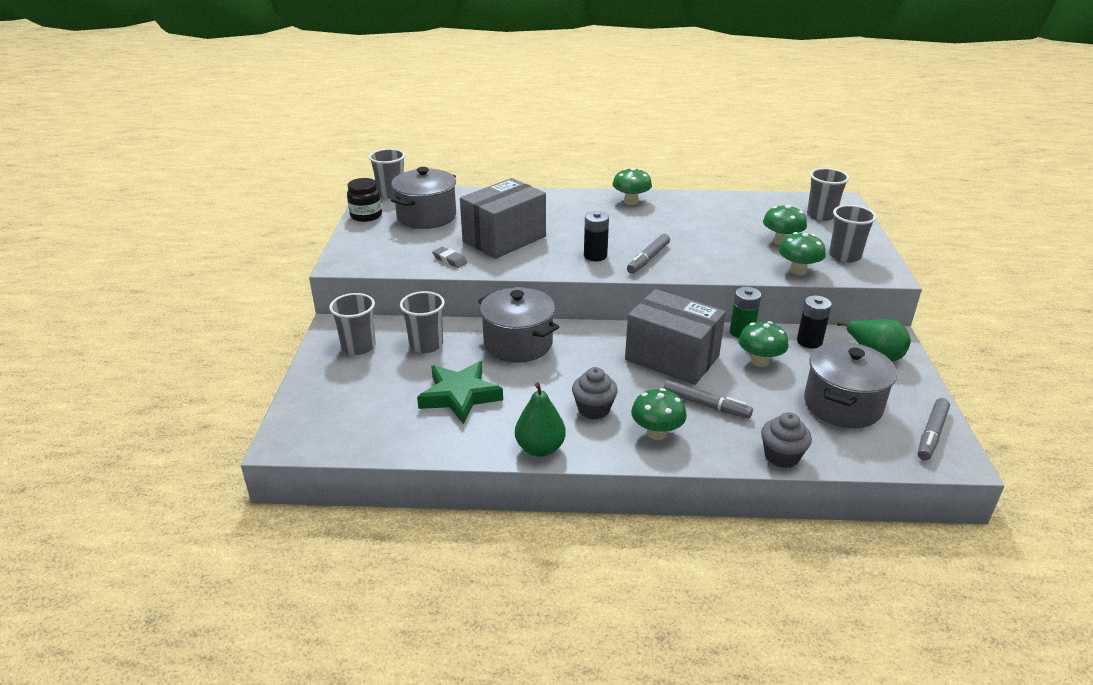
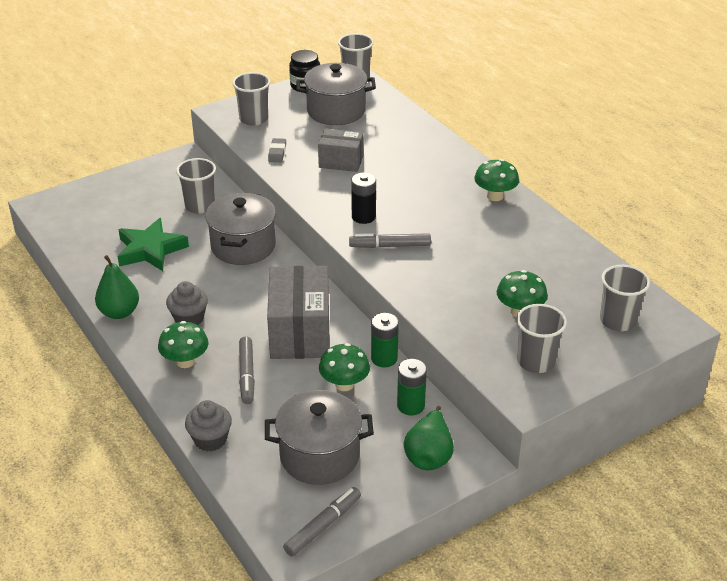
camera: 55 degrees right, 5 degrees up
(358, 347) = (169, 179): grey cup -> grey cup (253, 119)
(504, 239) = (341, 161): grey box -> grey box, size x0.58
(798, 271) = (466, 339): green mushroom -> none
(809, 341) = (411, 405): black battery -> green battery
(931, 434) = (322, 526): grey marker -> grey marker turned 135 degrees clockwise

